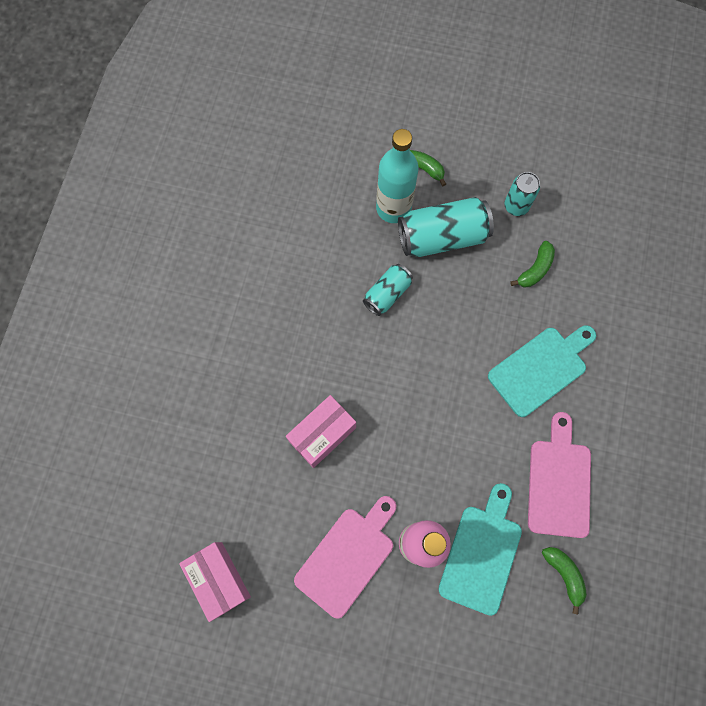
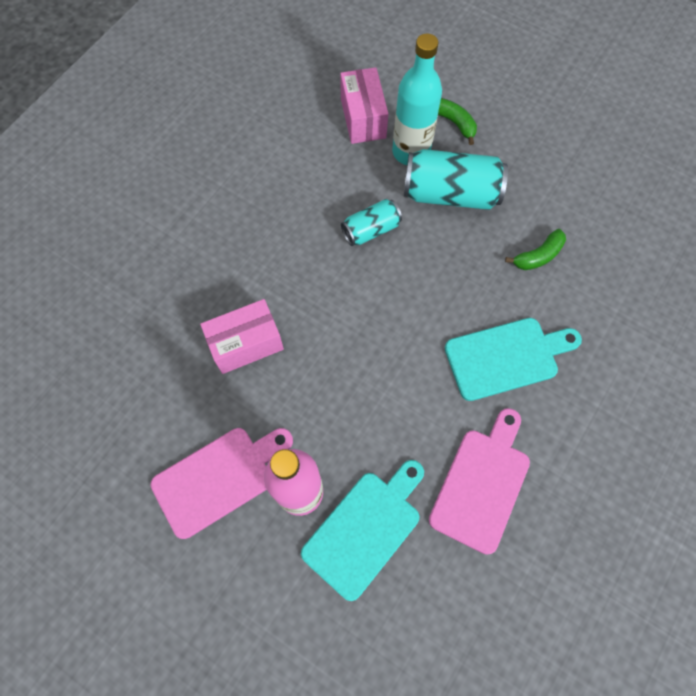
camera: 20 degrees right, 5 degrees down
(219, 579) = (77, 451): pink box -> pink box (363, 118)
(516, 206) = (541, 188): turquoise can -> none
(564, 574) = (450, 588): green banana -> none

